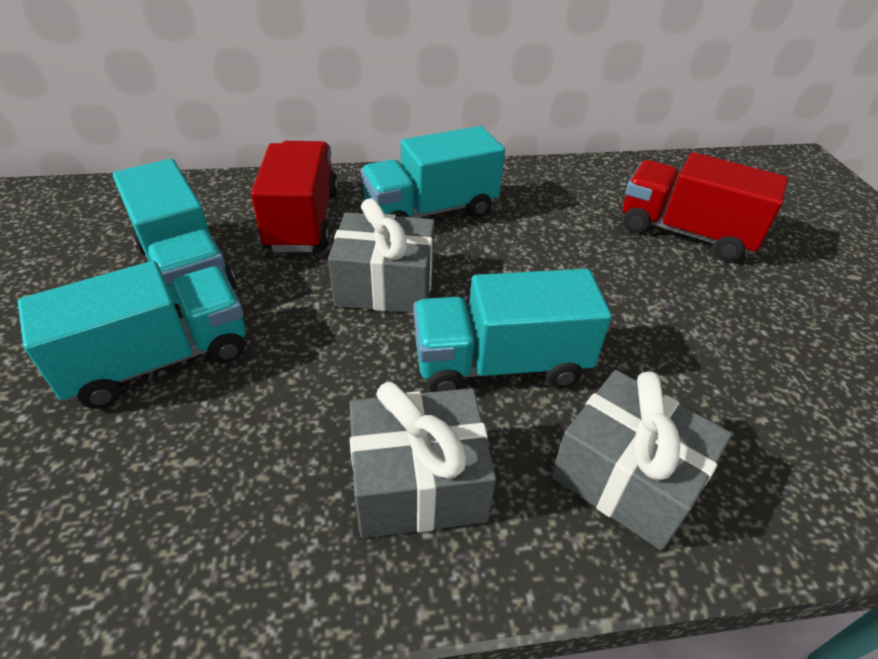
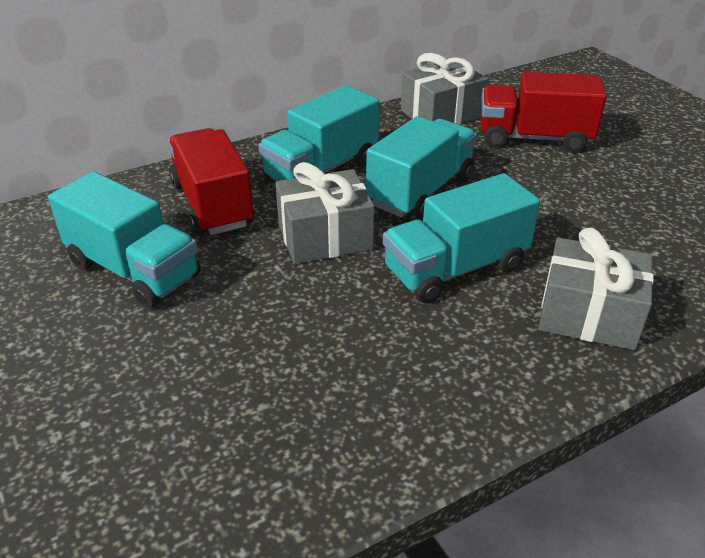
camera: 20 degrees left, 5 degrees down
(160, 360) = (174, 345): turquoise truck -> turquoise truck (421, 191)
(418, 483) = (449, 363): grey gift -> grey gift (441, 114)

